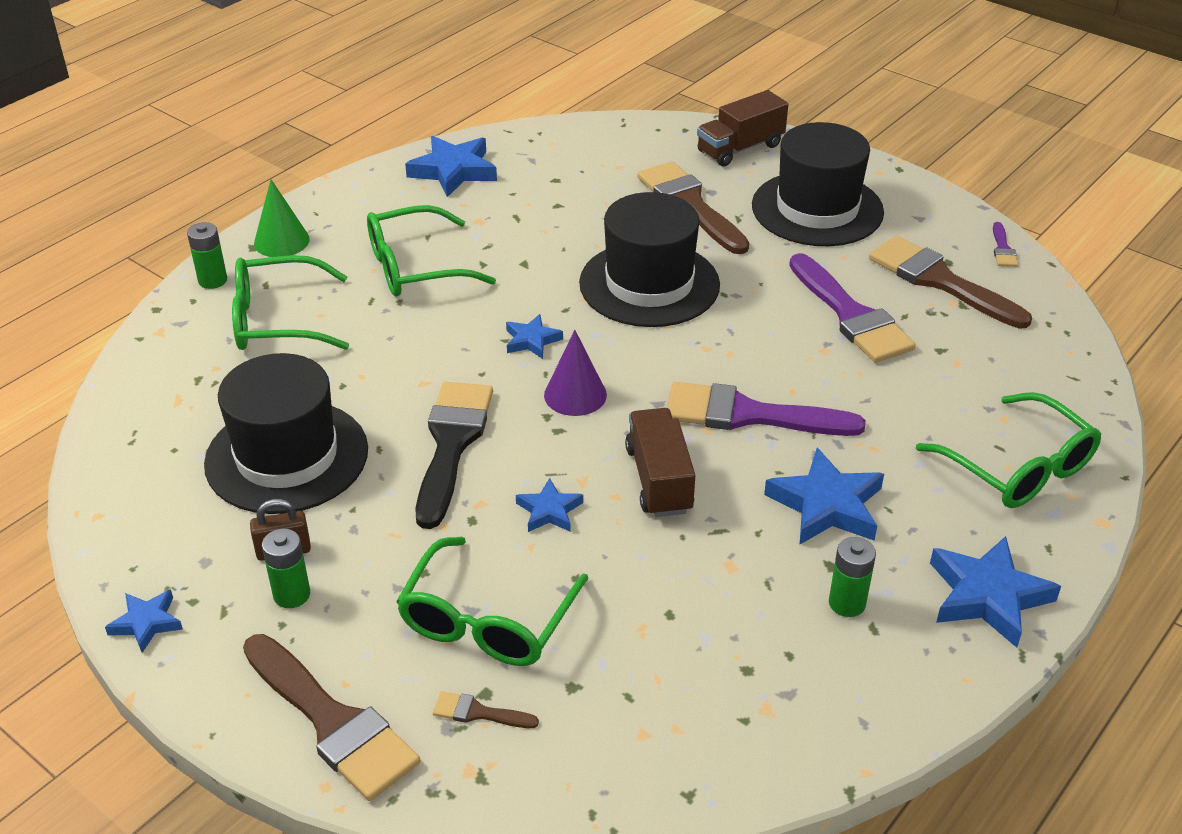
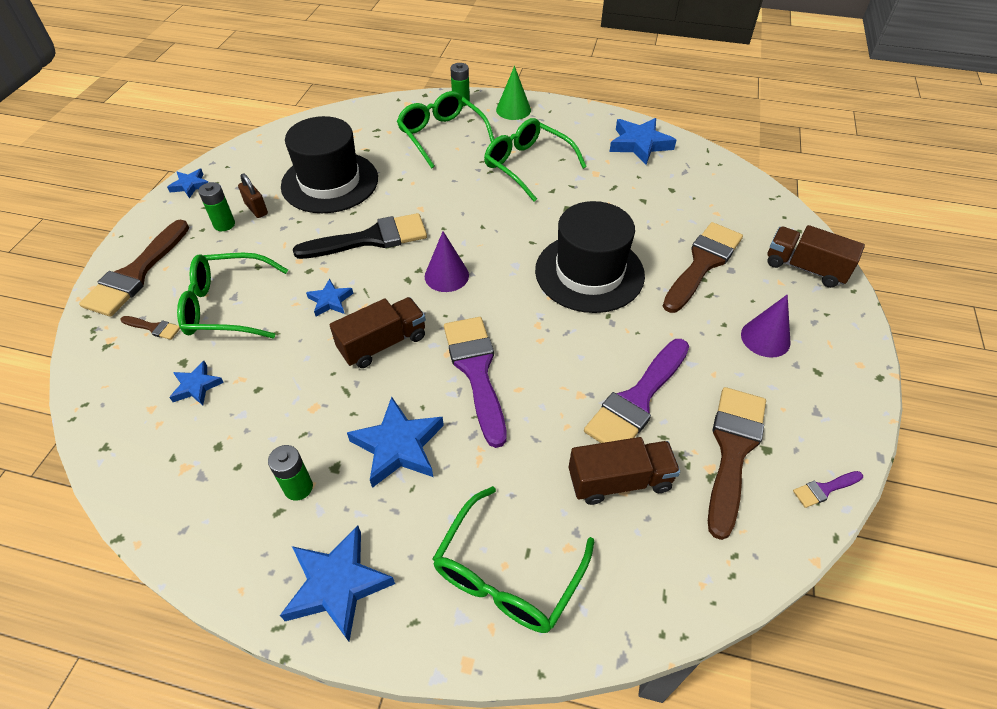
camera: 65 degrees right, 10 degrees up
(478, 713) = (153, 328): brown brush -> brown brush turned 120 degrees clockwise
(532, 340) = (489, 238): blue star -> blue star (196, 386)
(817, 209) = (765, 338): black hat -> purple cone
(943, 361) = (619, 481): none -> brown truck

